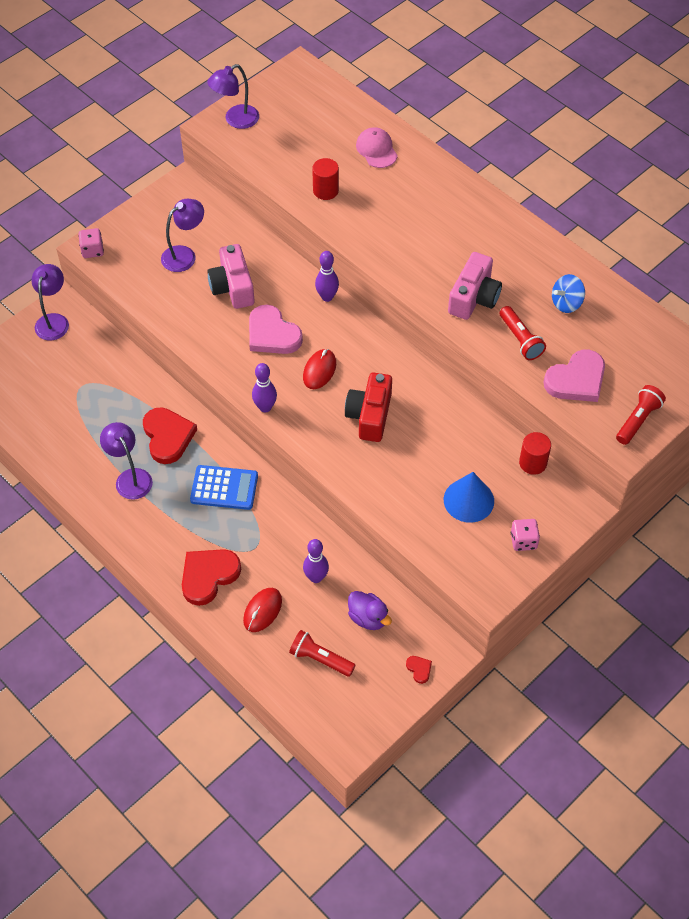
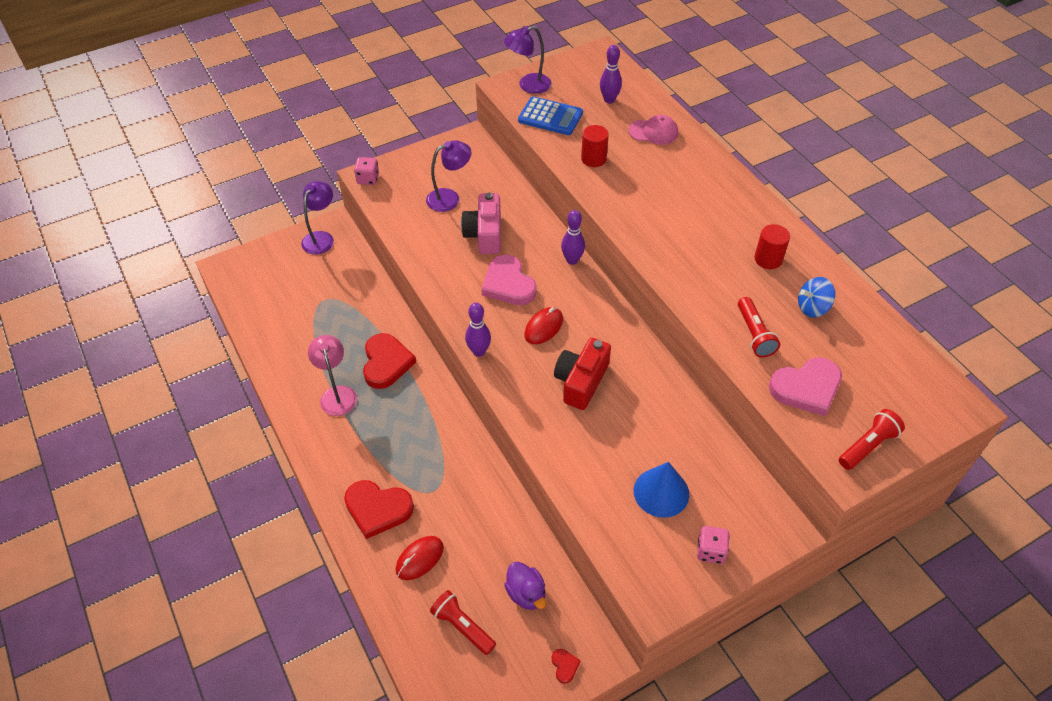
camera: 15 degrees right, 5 degrees down
(130, 478) = (337, 394): purple lamp -> pink lamp
(208, 576) = (378, 509): red heart -> red heart turned 135 degrees counterclockwise
(224, 488) = (423, 424): blue calculator -> blue calculator (550, 117)
(316, 577) = (485, 536): purple bowling pin -> purple bowling pin (609, 100)
(376, 150) = (653, 132): pink cap -> pink cap turned 105 degrees clockwise
(474, 298) = (715, 283): pink camera -> none
(533, 463) = (741, 468): red cylinder -> red cylinder (768, 259)

